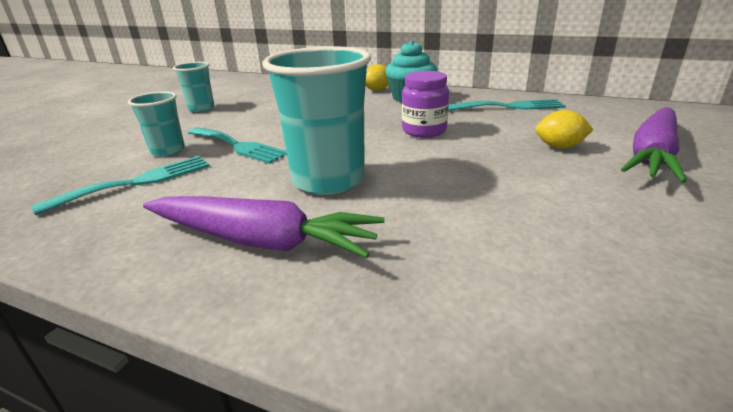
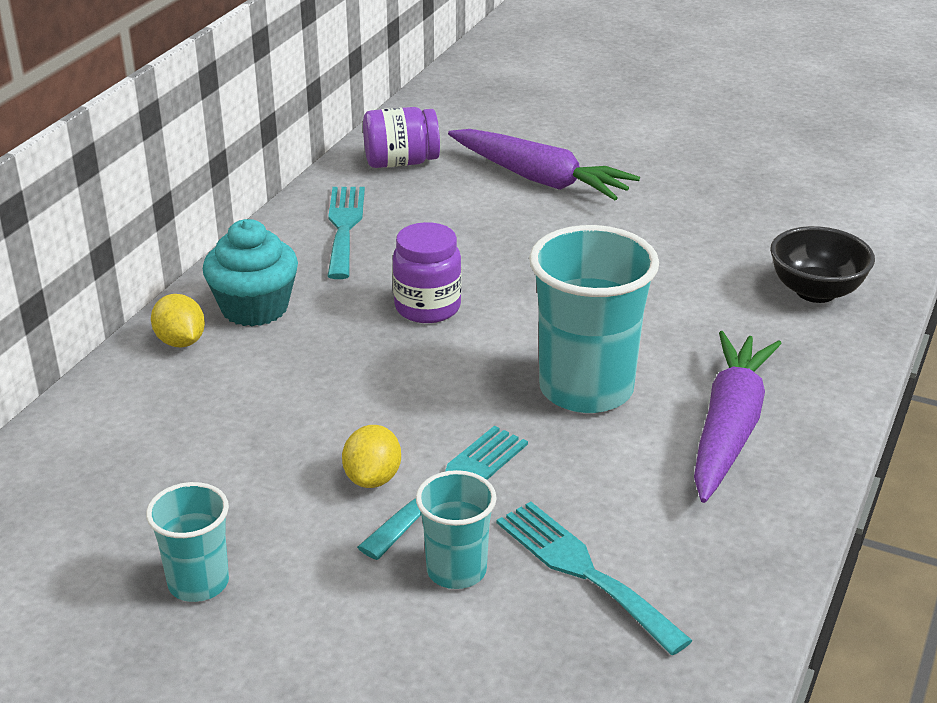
camera: 90 degrees left, 5 degrees up
(544, 325) = (815, 291): none -> black bowl
(559, 147) = (507, 222): yellow lemon -> yellow lemon (373, 478)
(617, 113) = (401, 162): none -> purple jar

